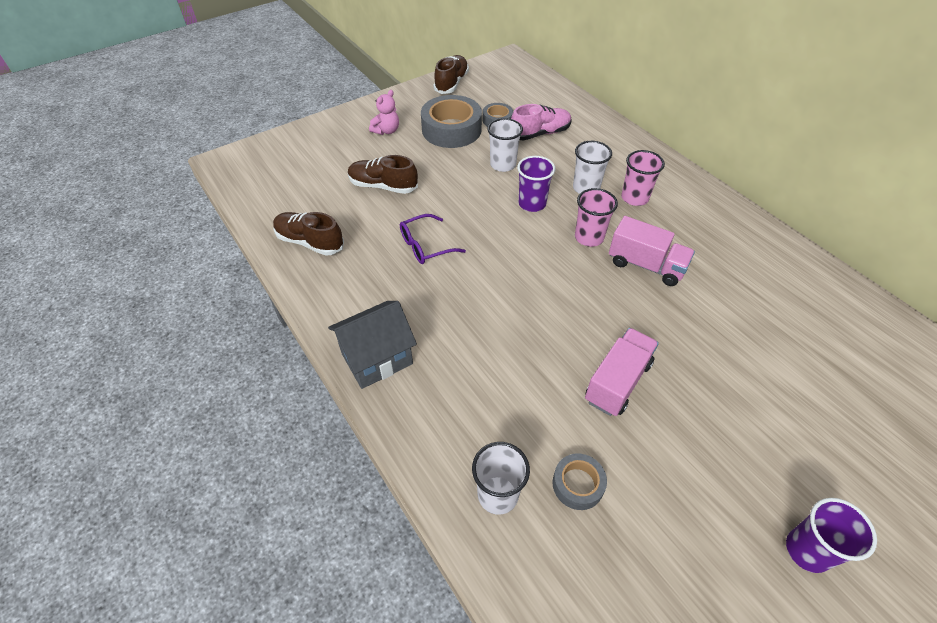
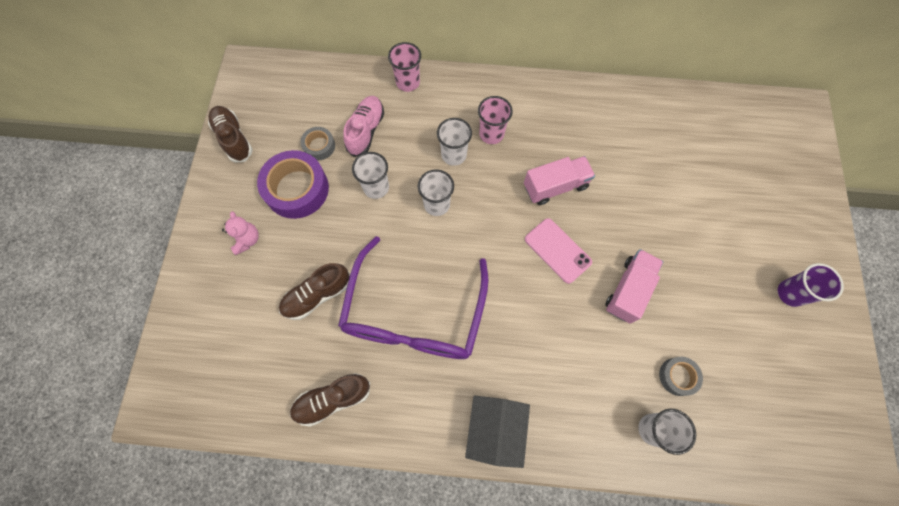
camera: 50 degrees left, 20 degrees up
(425, 246) = (414, 314): purple glasses -> purple glasses, size x2.34
(451, 130) = (297, 189): grey tape -> purple tape
(532, 204) = (437, 204): purple cup -> white cup
(589, 237) = (502, 197): pink cup -> pink cup (408, 82)
(589, 303) = (557, 250): none -> pink phone
(617, 382) = (628, 290): pink truck -> pink truck turned 45 degrees clockwise

